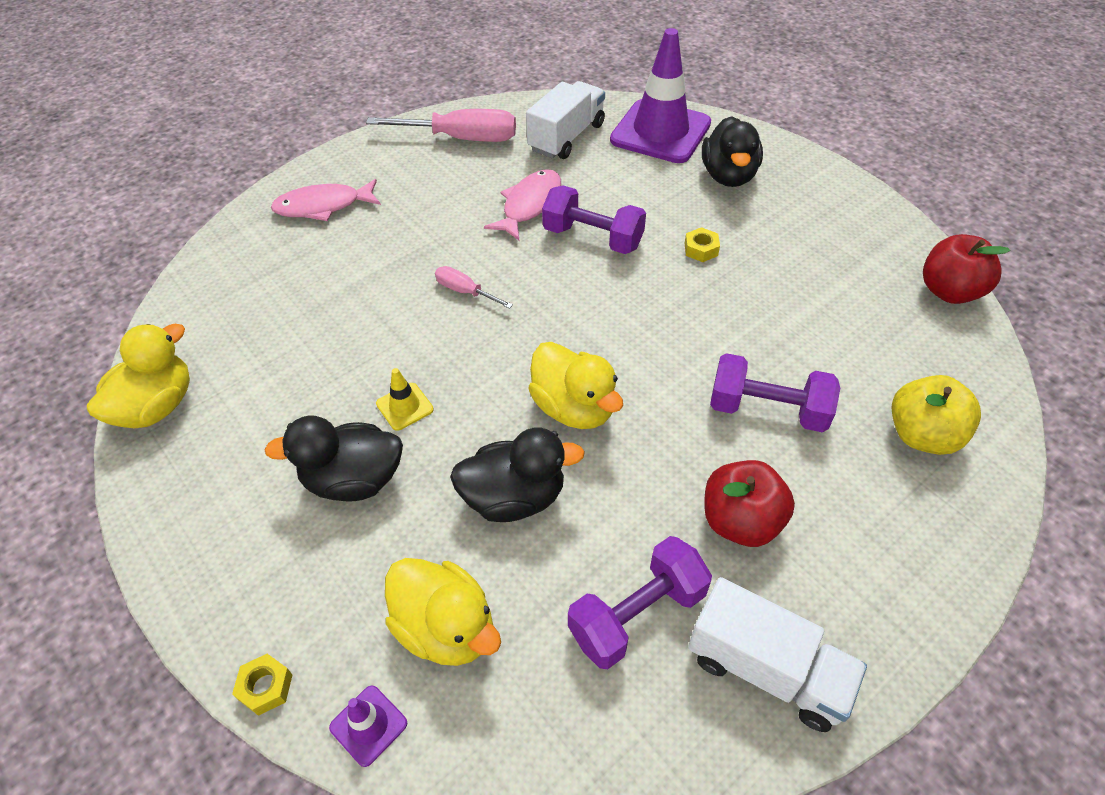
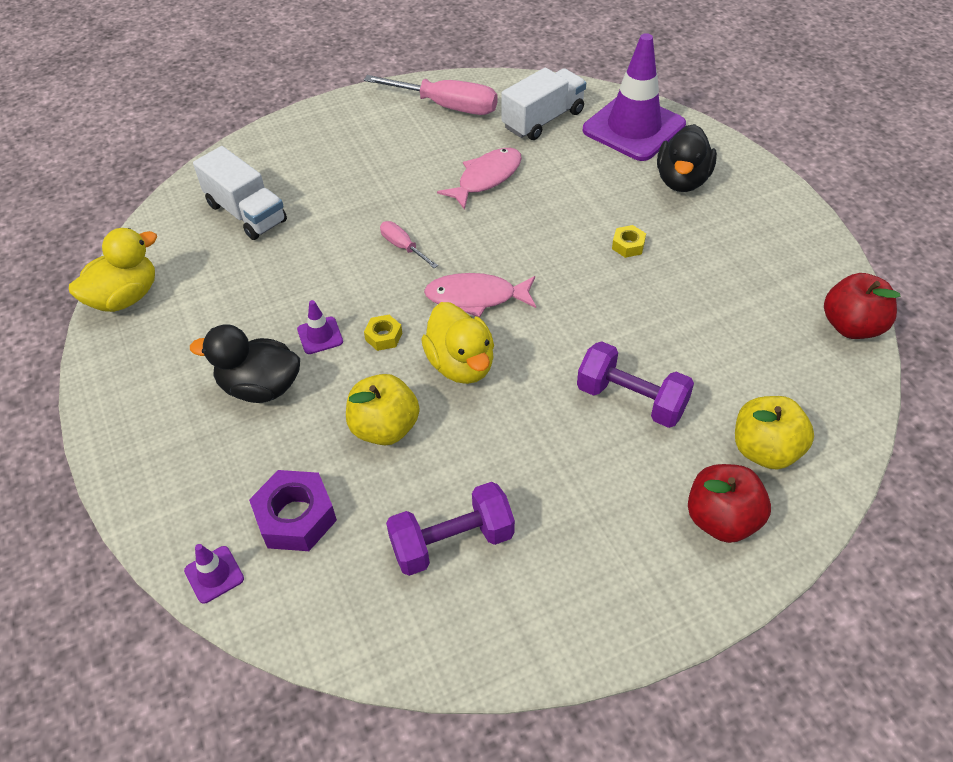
camera: 15 degrees right, 0 degrees up
(265, 687) = (147, 529): yellow nut -> yellow nut (383, 336)
(323, 206) = (306, 150): pink fish -> pink fish (476, 297)
(404, 406) = (320, 335): yellow traffic cone -> purple traffic cone
(446, 628) = (296, 517): yellow duck -> purple nut
(514, 497) = (385, 428): black duck -> yellow apple
(593, 238) = (532, 218): purple dumbbell -> none
(740, 521) = (569, 487): red apple -> red apple (721, 519)
(766, 669) = (543, 608): white truck -> white truck (246, 213)

